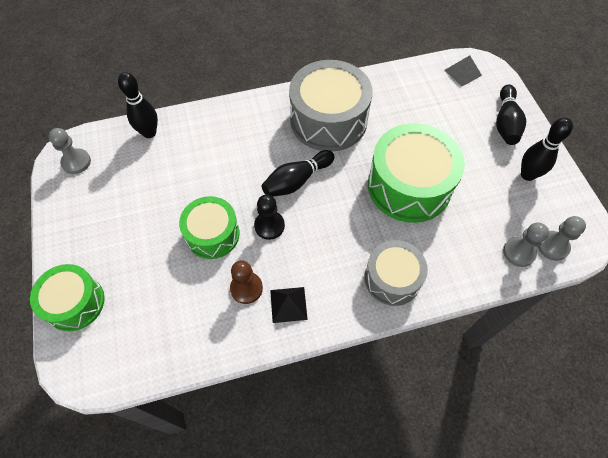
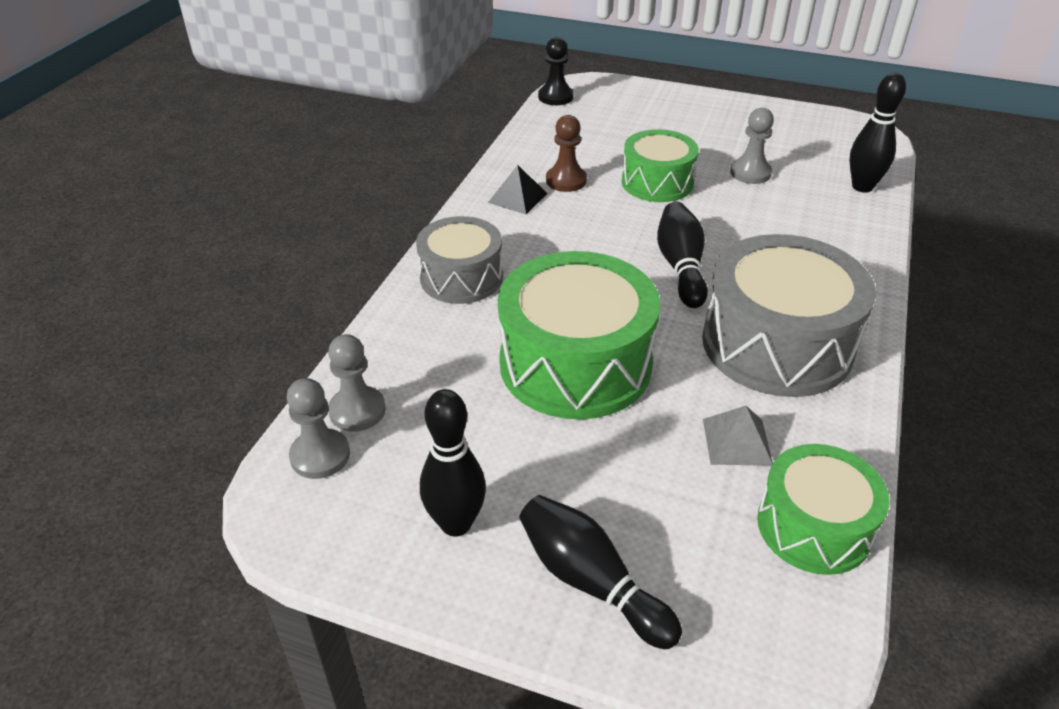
camera: 125 degrees right, 20 degrees down
(75, 303) = (652, 97): green drum -> green drum (814, 526)
(76, 162) = (845, 132): grey pawn -> grey pawn (750, 173)
(269, 226) = (630, 221): black pawn -> black pawn (555, 97)
(463, 72) = (784, 610): grey pyramid -> grey pyramid (737, 441)

